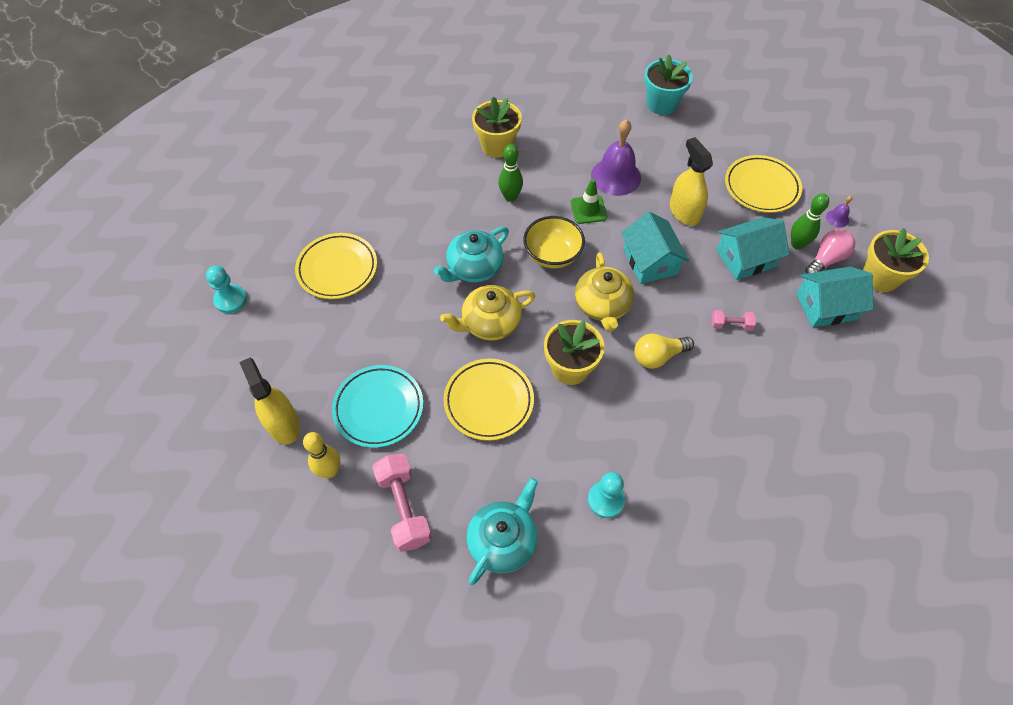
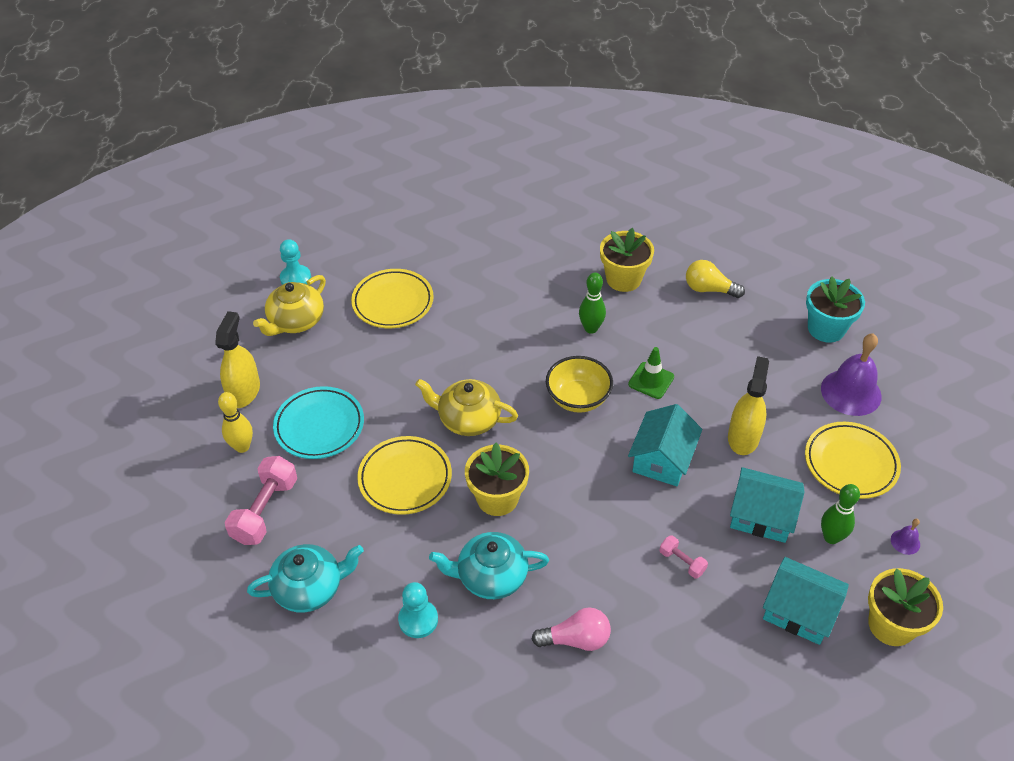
camera: 40 degrees right, 10 degrees down
(474, 268) = (500, 367): turquoise teapot -> turquoise teapot (491, 576)
(602, 305) = (578, 467): yellow teapot -> yellow teapot (296, 321)
(616, 176) = (708, 367): purple bell -> purple bell (851, 392)
(658, 356) = (584, 541): yellow light bulb -> yellow light bulb (709, 289)
(826, 259) = (847, 570): pink light bulb -> pink light bulb (576, 639)

